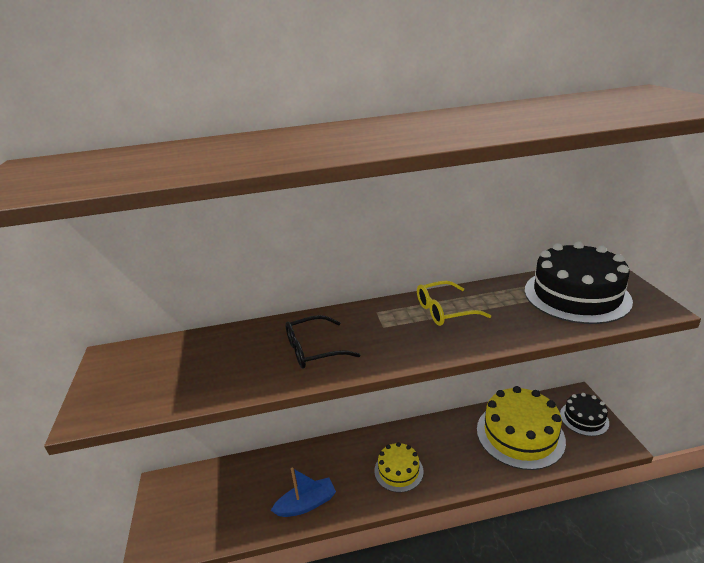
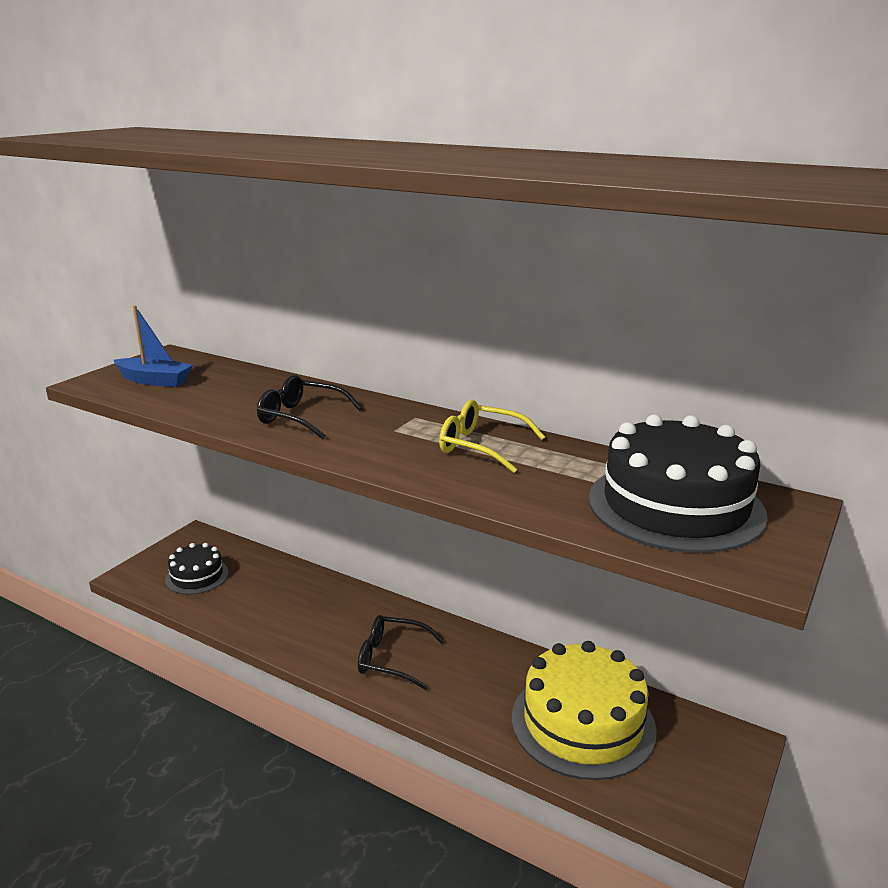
camera: 40 degrees right, 5 degrees down
(306, 504) = (273, 625): blue boat -> blue boat (154, 381)
(398, 471) = (391, 659): yellow cake -> black glasses
(584, 418) = (706, 769): black cake -> black cake (197, 576)

